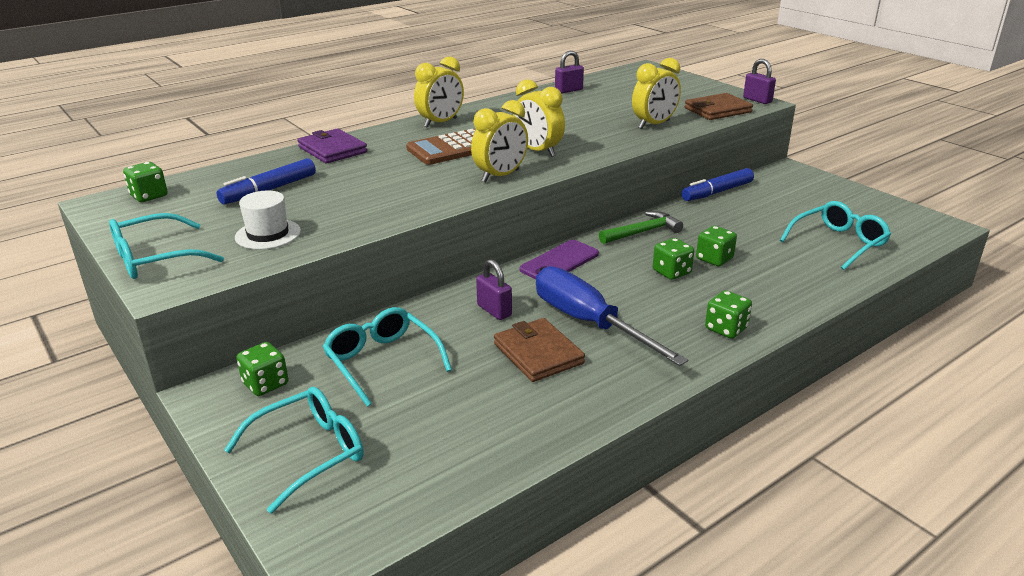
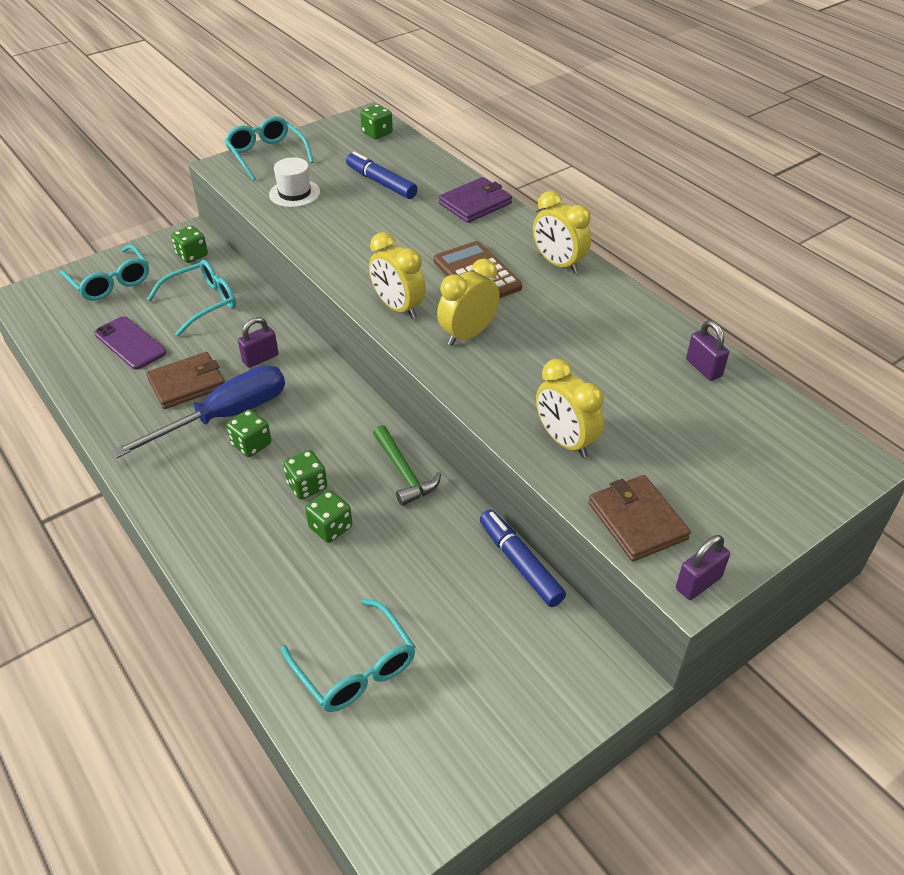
camera: 90 degrees right, 15 degrees up
(559, 262) = (342, 402): purple phone -> purple phone (130, 343)
(726, 329) = (188, 512): green dice -> green dice (251, 444)

